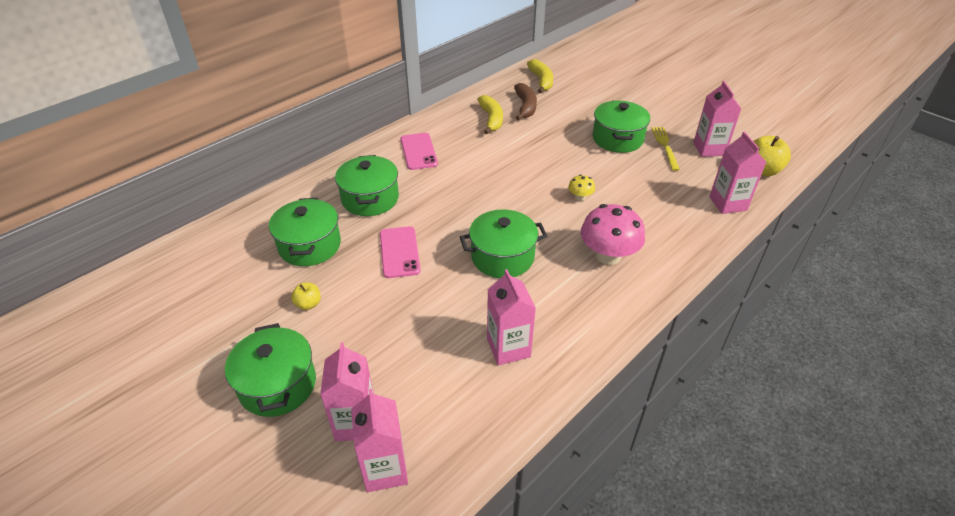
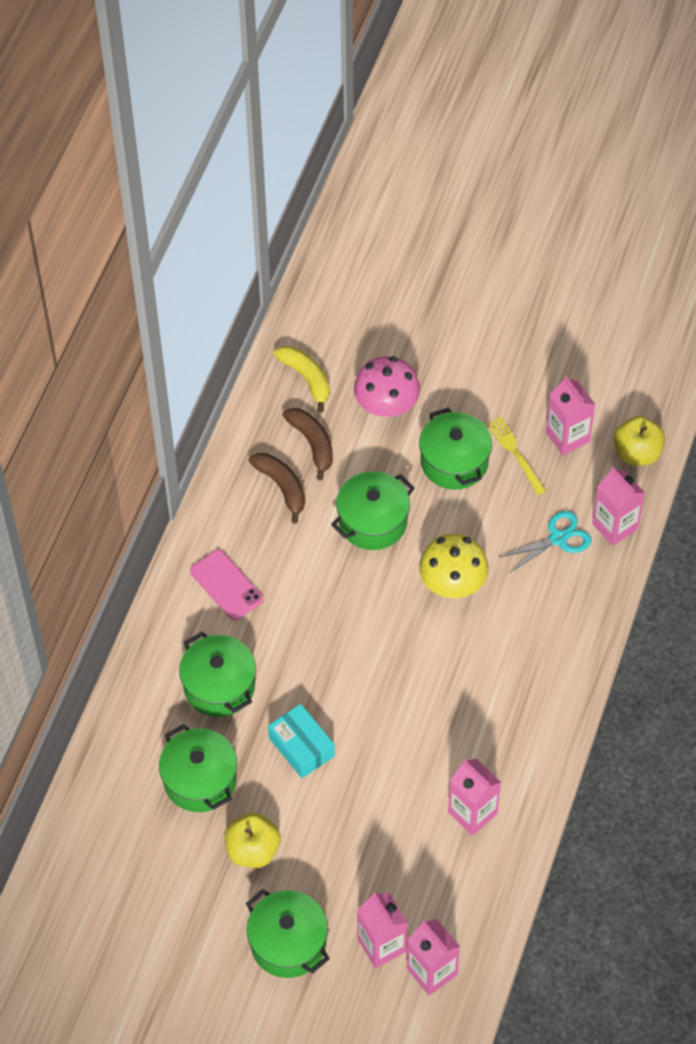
camera: 25 degrees left, 15 degrees up
(308, 304) = (253, 850): yellow apple -> yellow apple, size x1.81
(399, 252) = (301, 747): pink phone -> turquoise box
(491, 119) = (282, 487): yellow banana -> brown banana
(502, 257) = (411, 707): green pot -> green pot (373, 521)
(580, 197) = (452, 583): yellow mushroom -> yellow mushroom, size x2.12
(608, 255) = (517, 658): pink mushroom -> pink mushroom (386, 405)
(677, 197) = (558, 538): none -> turquoise scissors

